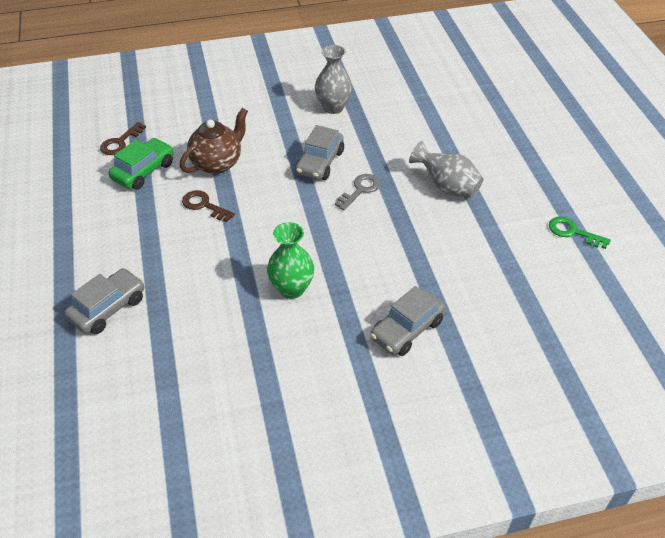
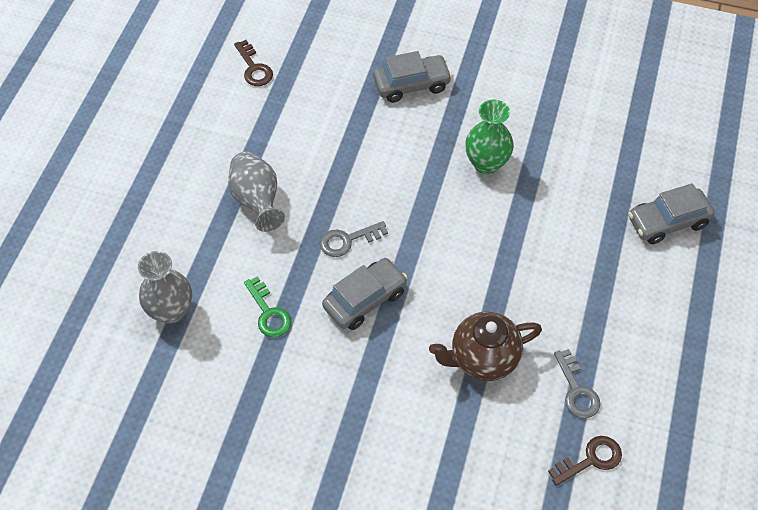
camera: 150 degrees left, 10 degrees up
(143, 171) = (576, 390): green car -> grey key
(204, 205) = (526, 301): brown key -> brown key (254, 68)
(333, 107) = (288, 384): grey vase -> grey vase (171, 311)
(573, 232) = (190, 99): green key -> green key (268, 313)

